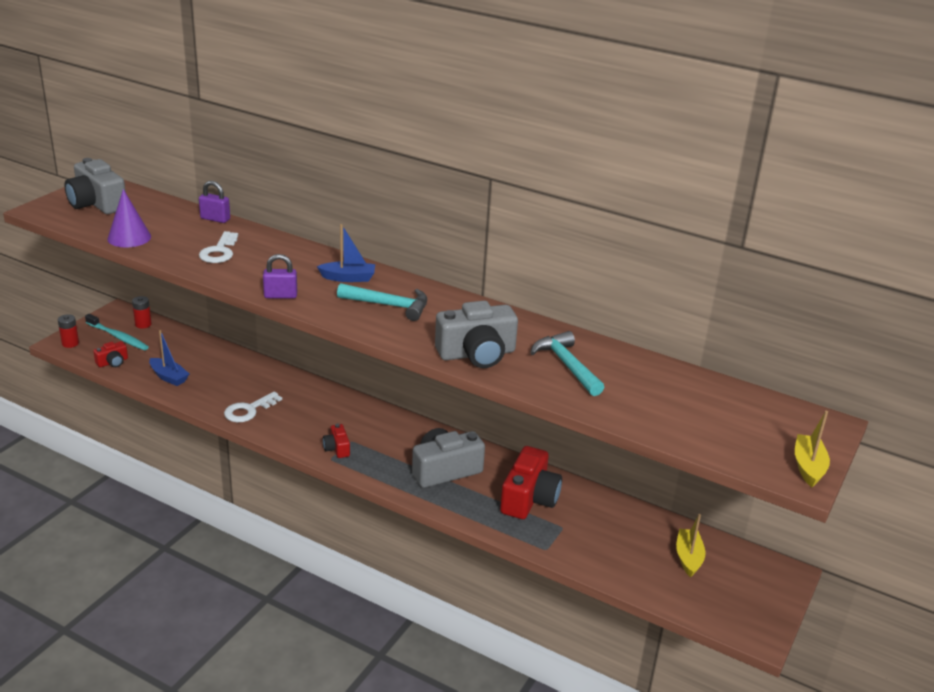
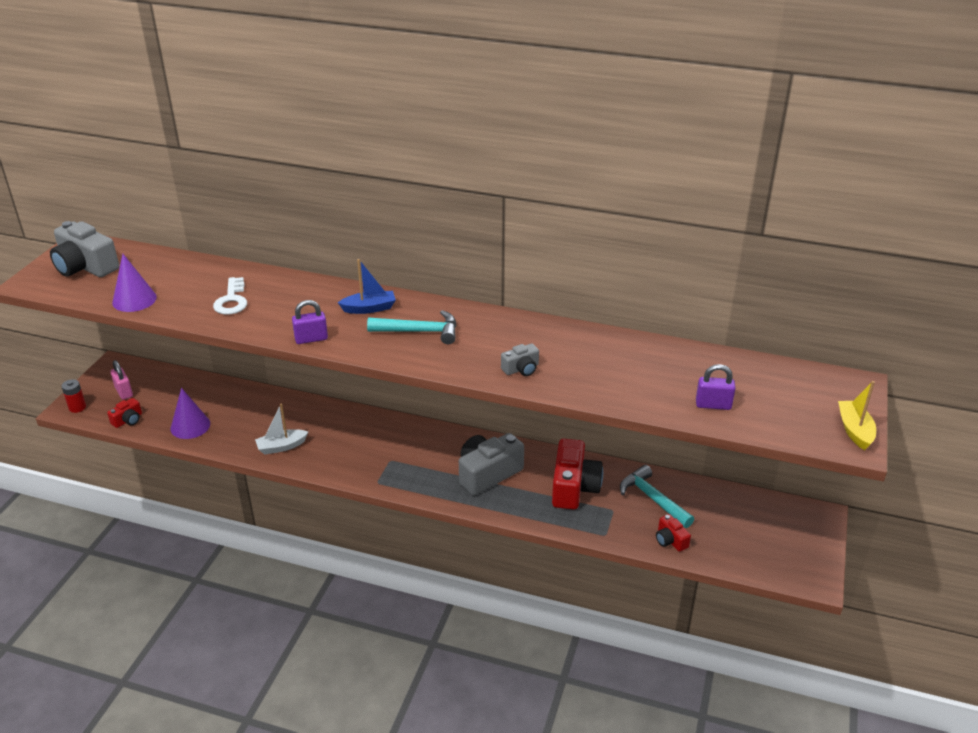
camera: 10 degrees left, 5 degrees up
(118, 337) = (124, 392): turquoise toothbrush -> pink padlock
(143, 324) = (144, 374): red battery -> none
(169, 377) = (190, 426): blue boat -> purple cone
(215, 219) = (213, 265): purple padlock -> purple padlock (713, 405)
(249, 410) = (281, 447): white key -> white boat
(337, 448) = (379, 470): red camera -> red camera (670, 540)
(477, 354) = (521, 369): grey camera -> grey camera, size x0.50
(566, 365) = (607, 366): turquoise hammer -> turquoise hammer (652, 498)
(688, 558) = (732, 518): yellow boat -> none

